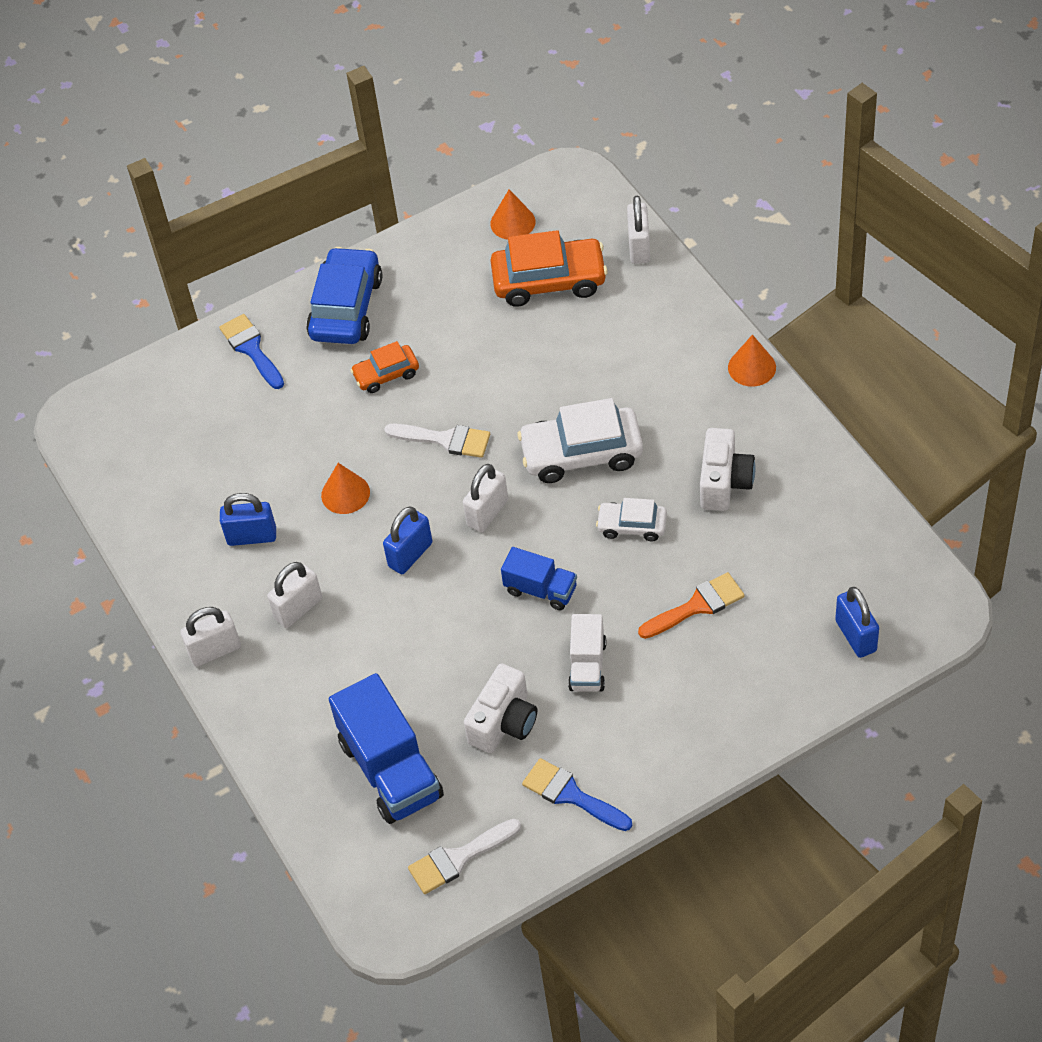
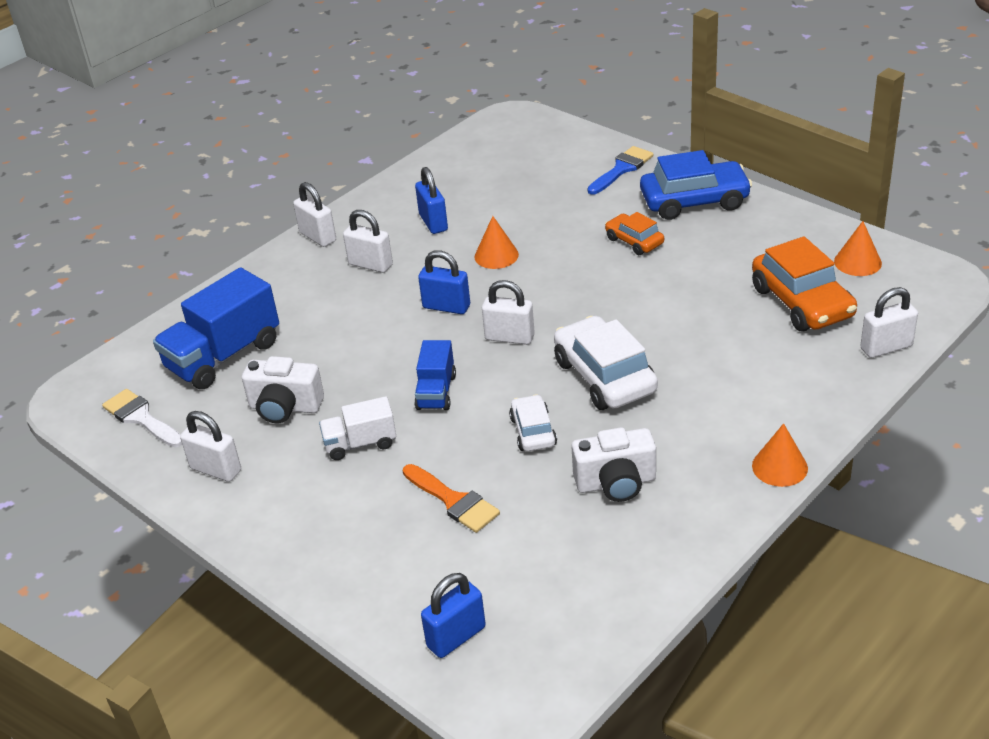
camera: 70 degrees right, 15 degrees down
(445, 439) = (579, 292): white brush -> none
(571, 795) = (216, 469): blue brush -> white padlock

